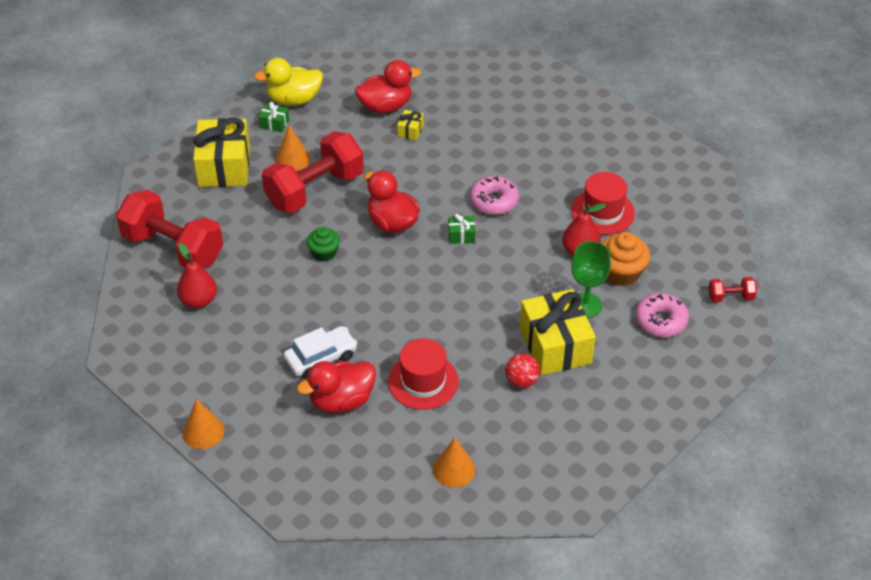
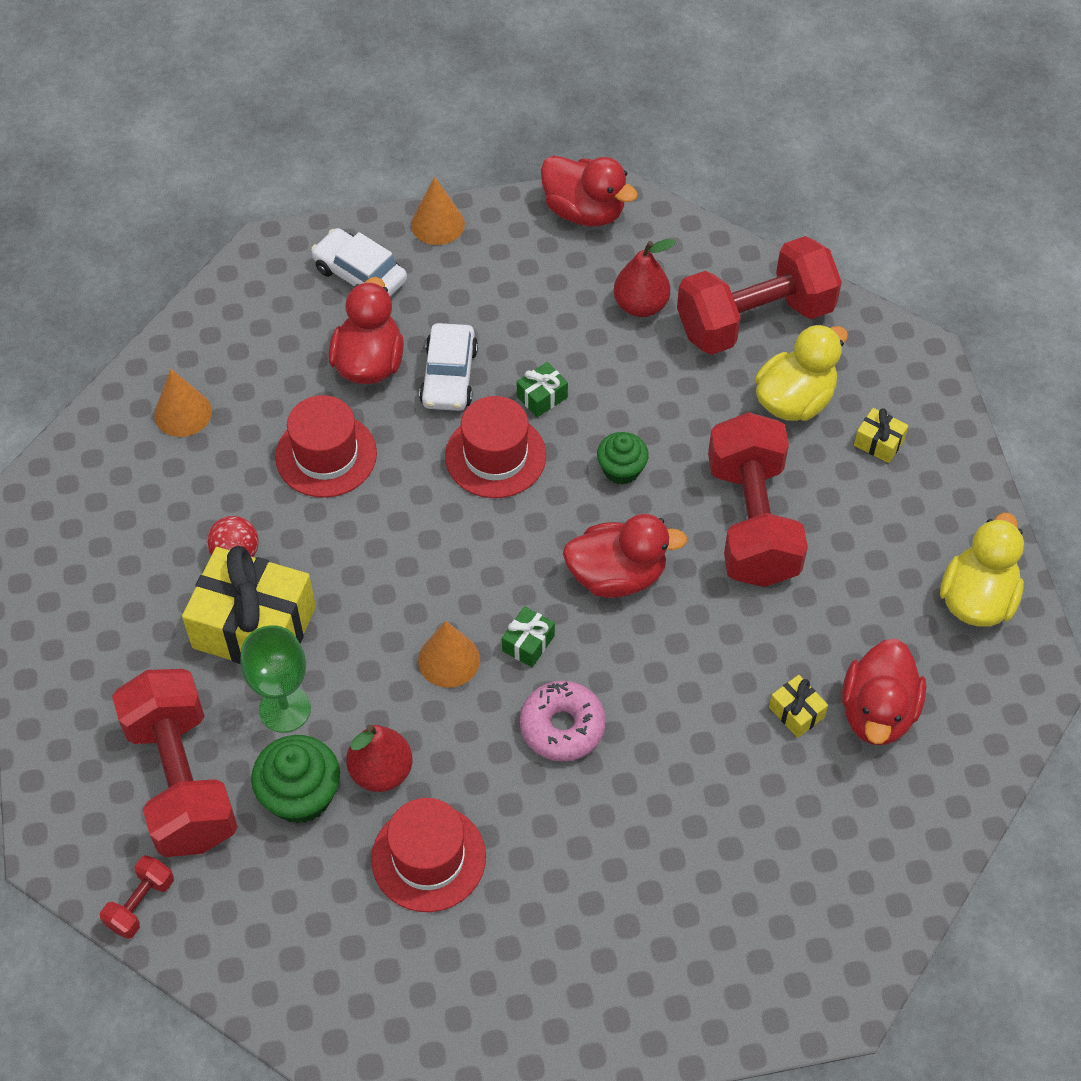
camera: 125 degrees right, 10 degrees up
(139, 364) = (584, 211): none -> red duck
(220, 208) = (794, 400): none -> yellow duck
(224, 166) = (879, 442): yellow gift -> yellow gift, size x0.42
(274, 124) = (934, 546): green gift -> green gift (542, 397)
(276, 447) = (360, 275): none -> white car
(292, 159) = (838, 529): orange cone -> orange cone (449, 659)
(359, 307) = (495, 456): none -> red hat
(621, 272) = (300, 795): orange cupcake -> green cupcake
(661, 321) = (182, 780): pink donut -> red dumbbell

